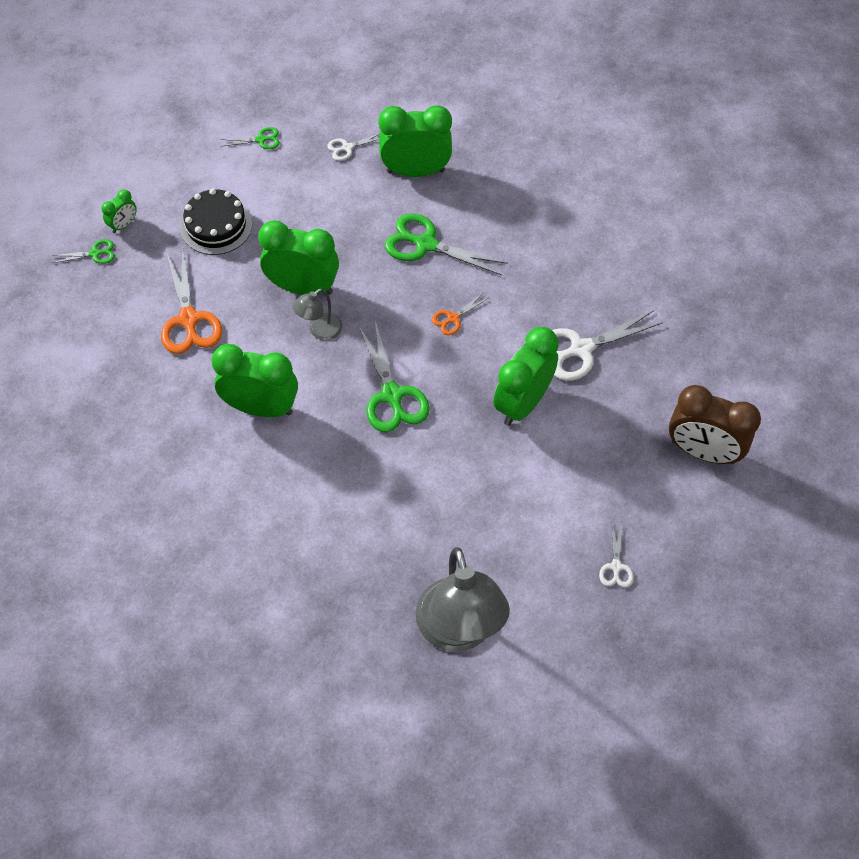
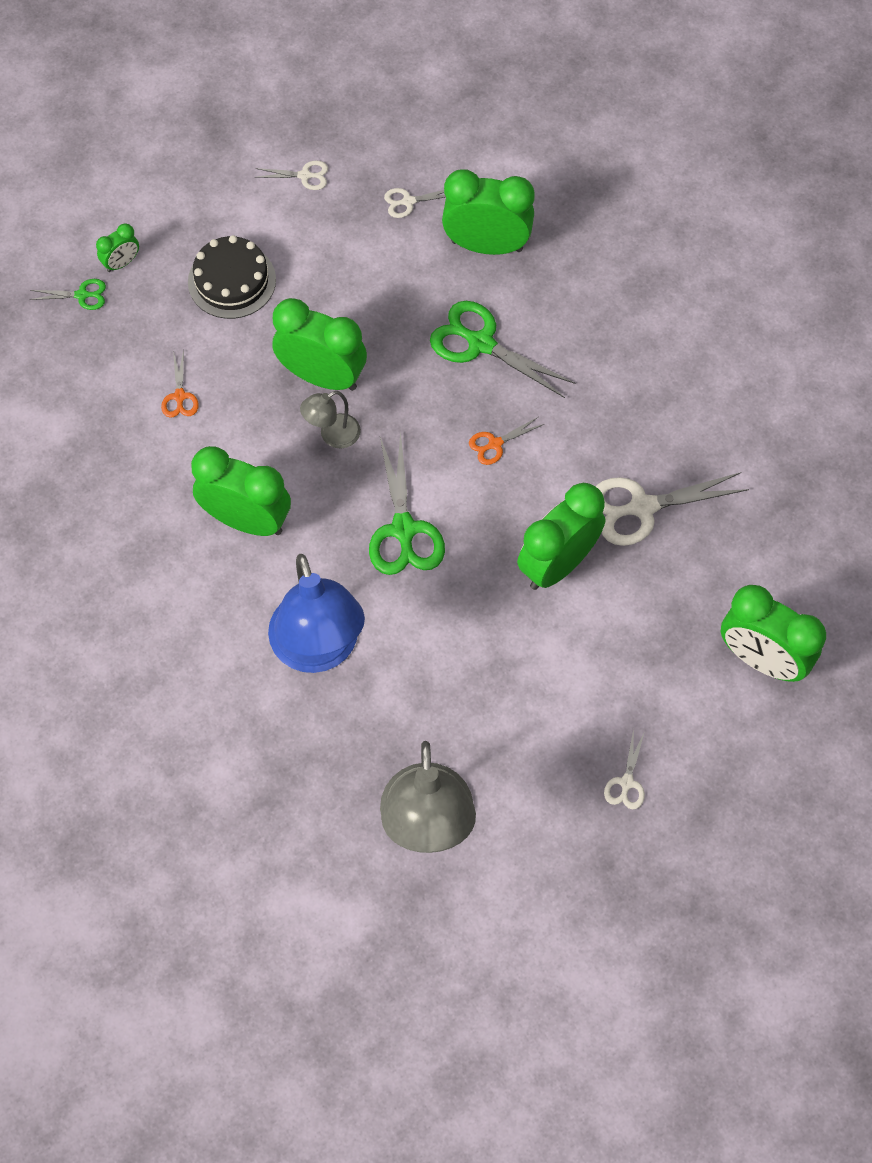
camera: 10 degrees right, 5 degrees up
(189, 319) = (180, 396): orange scissors -> orange scissors, size x0.51
(261, 140) = (304, 175): green scissors -> white scissors
(340, 501) = (319, 650): none -> blue lamp
(703, 451) = (762, 659): brown clock -> green clock

